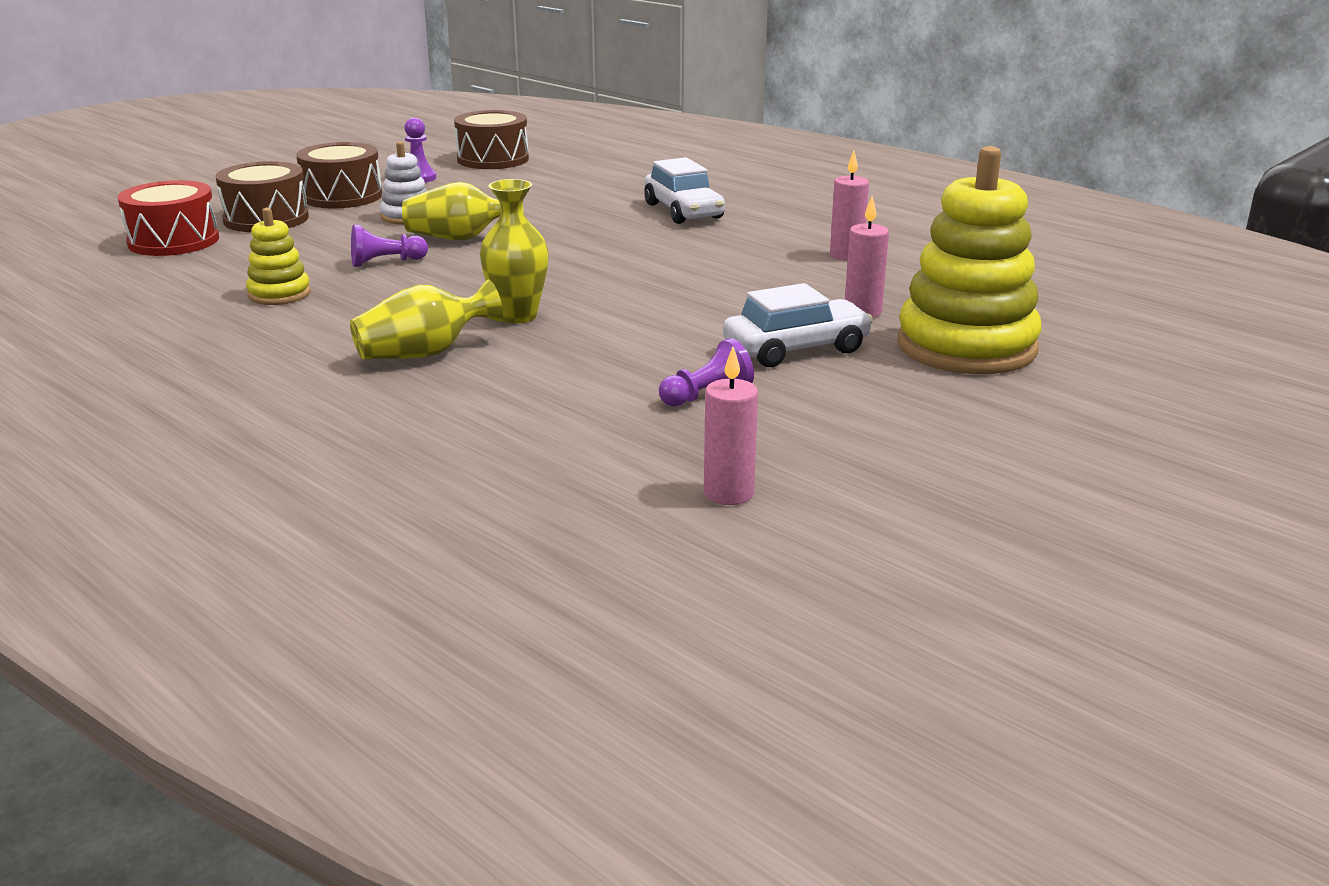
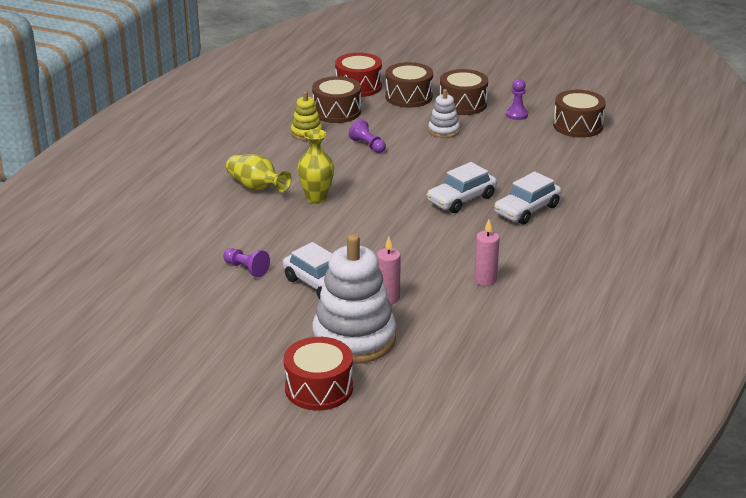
camera: 70 degrees right, 5 degrees up
(237, 265) = (336, 112): none -> brown drum
(460, 238) = (420, 154): yellow vase -> none
(620, 236) = (461, 199): none -> white car
(728, 493) = (148, 292): pink candle -> none
(966, 347) = (354, 339): yellow stacking toy -> white stacking toy
(1097, 387) = (319, 388): none -> red drum

